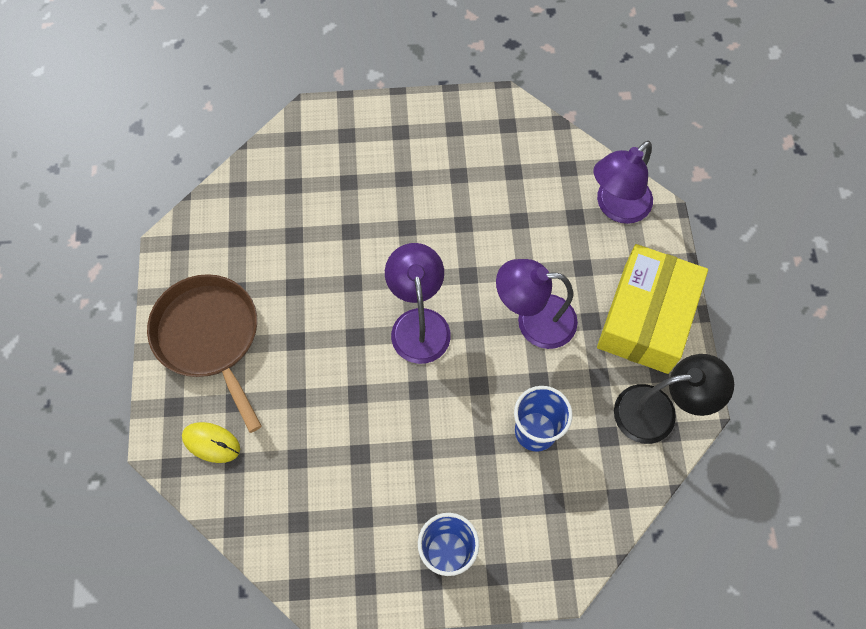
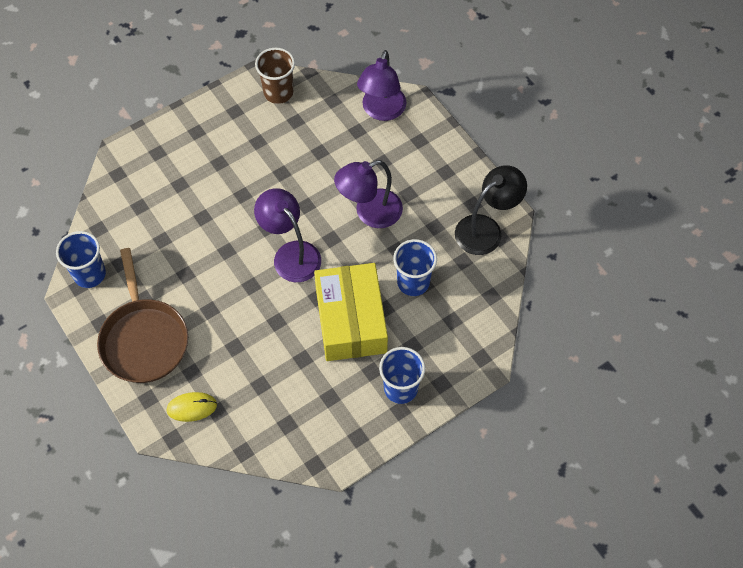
camera: 30 degrees left, 5 degrees down
(199, 234) = (89, 274): none -> blue cup
(209, 337) = (144, 339): brown pan -> brown pan turned 135 degrees counterclockwise
(513, 130) = (278, 92): none -> brown cup
(646, 318) = (444, 173): yellow box -> yellow box (351, 320)

